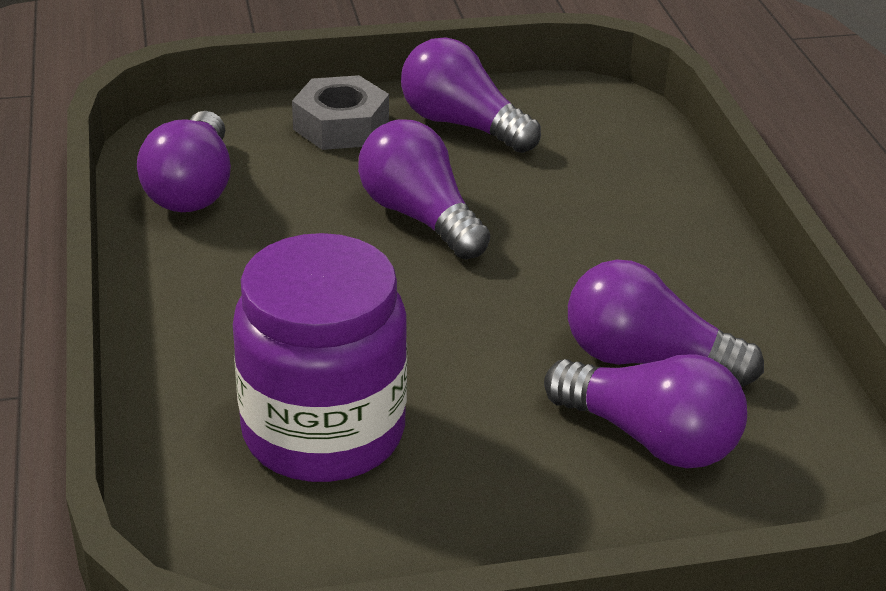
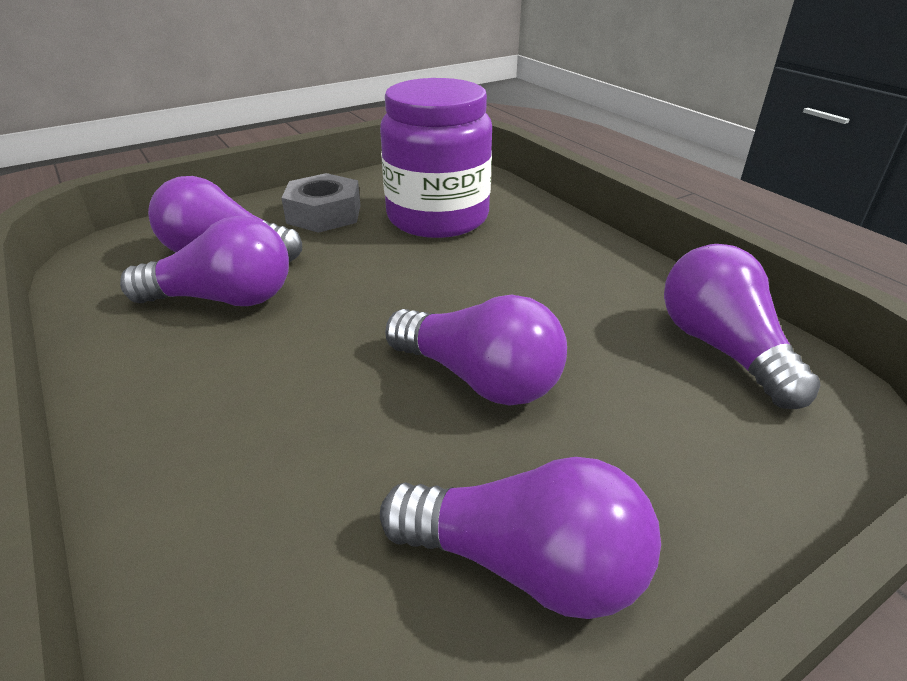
camera: 160 degrees right, 0 degrees up
(341, 126) = (685, 496): grey nut -> grey nut (324, 214)

